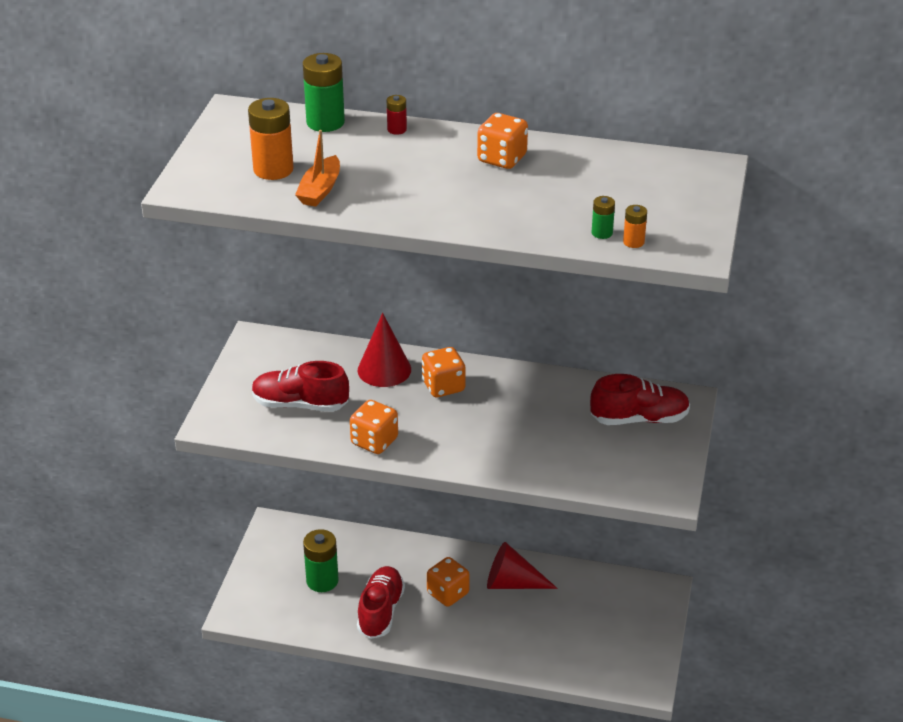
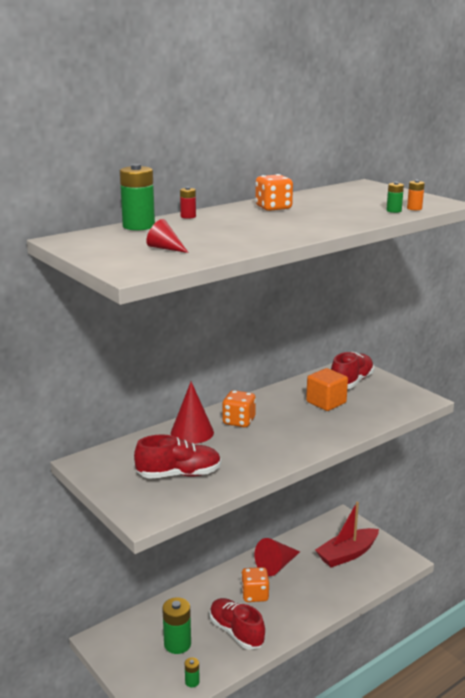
camera: 50 degrees left, 15 degrees down
(273, 169) = (165, 248): orange battery -> red cone
(287, 620) = (192, 682): none -> green battery
(300, 404) = (179, 474): red shoe -> red shoe turned 150 degrees counterclockwise
(320, 190) = (218, 245): orange boat -> none
(374, 441) = (257, 464): orange dice -> none
(563, 424) = (326, 402): none -> orange cube
(598, 629) = (347, 554): none -> red boat

